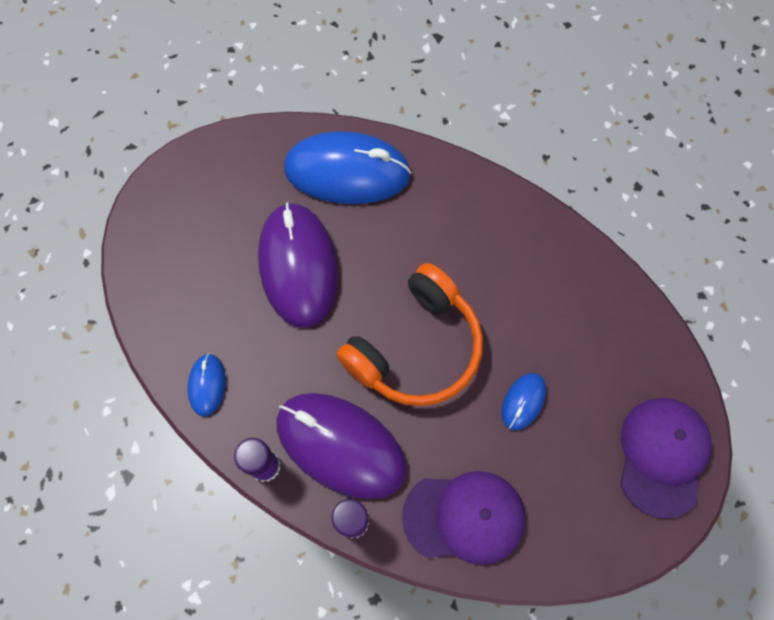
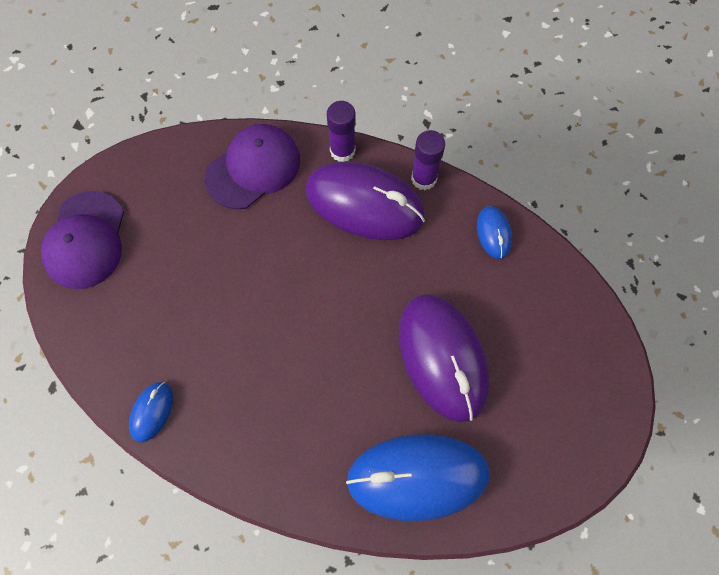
camera: 170 degrees right, 0 degrees up
(416, 348) = (312, 296): orange headphones -> none
(464, 517) = (253, 168): purple cap -> purple cap turned 150 degrees clockwise
(523, 401) = (209, 265): blue mouse -> blue mouse (151, 412)

